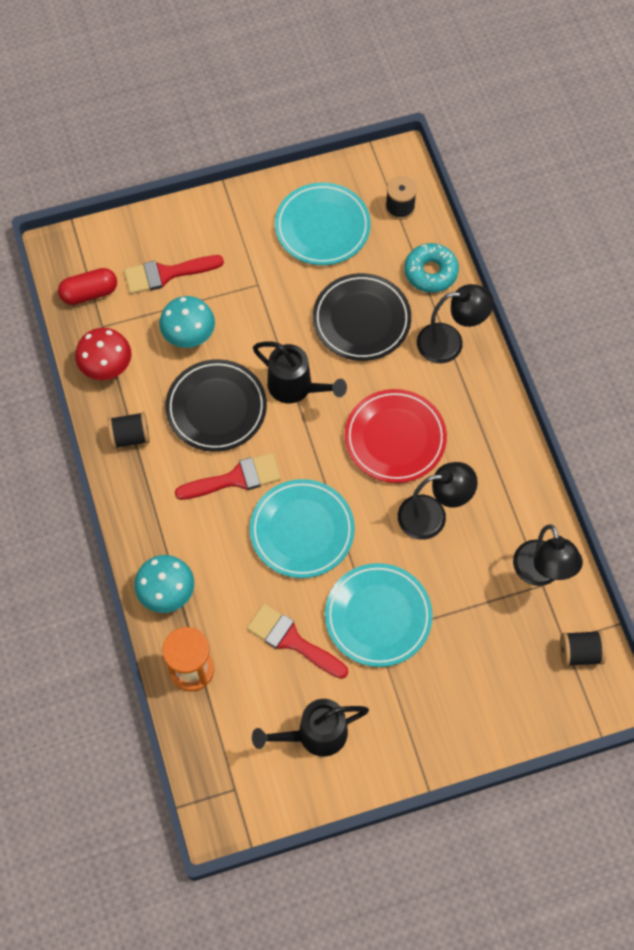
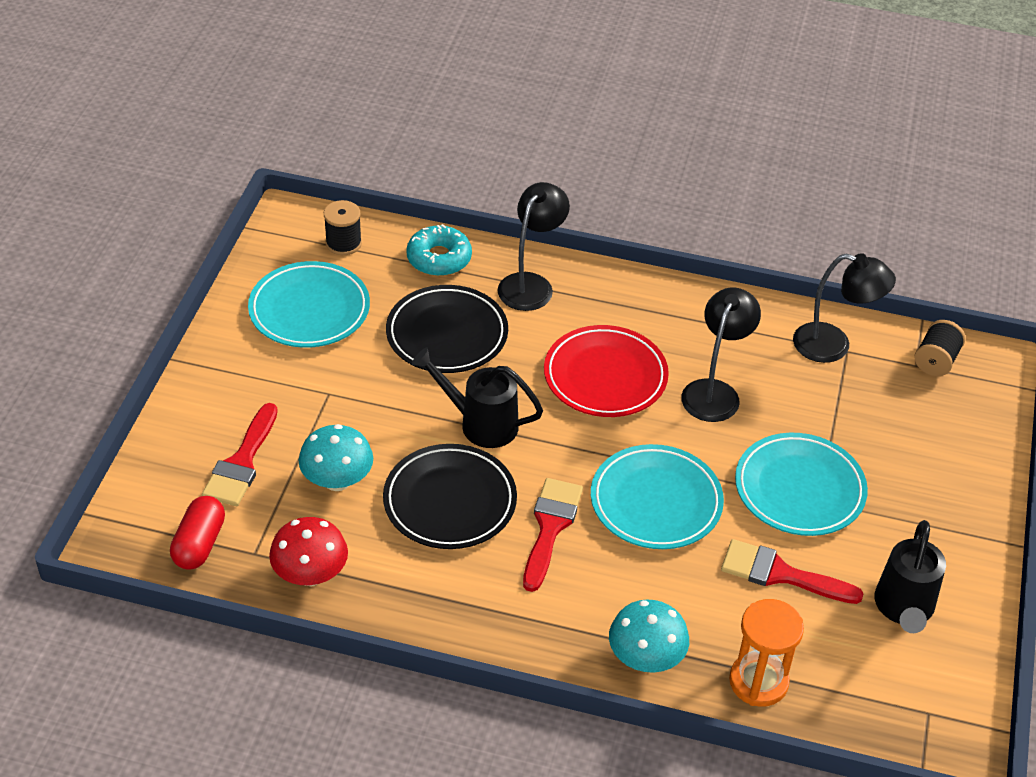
camera: 60 degrees left, 20 degrees down
(130, 437) = (421, 596): black spool -> none
(292, 640) = (780, 574): red brush -> red brush turned 45 degrees clockwise
(295, 387) = (481, 423): black watering can -> black watering can turned 135 degrees counterclockwise

